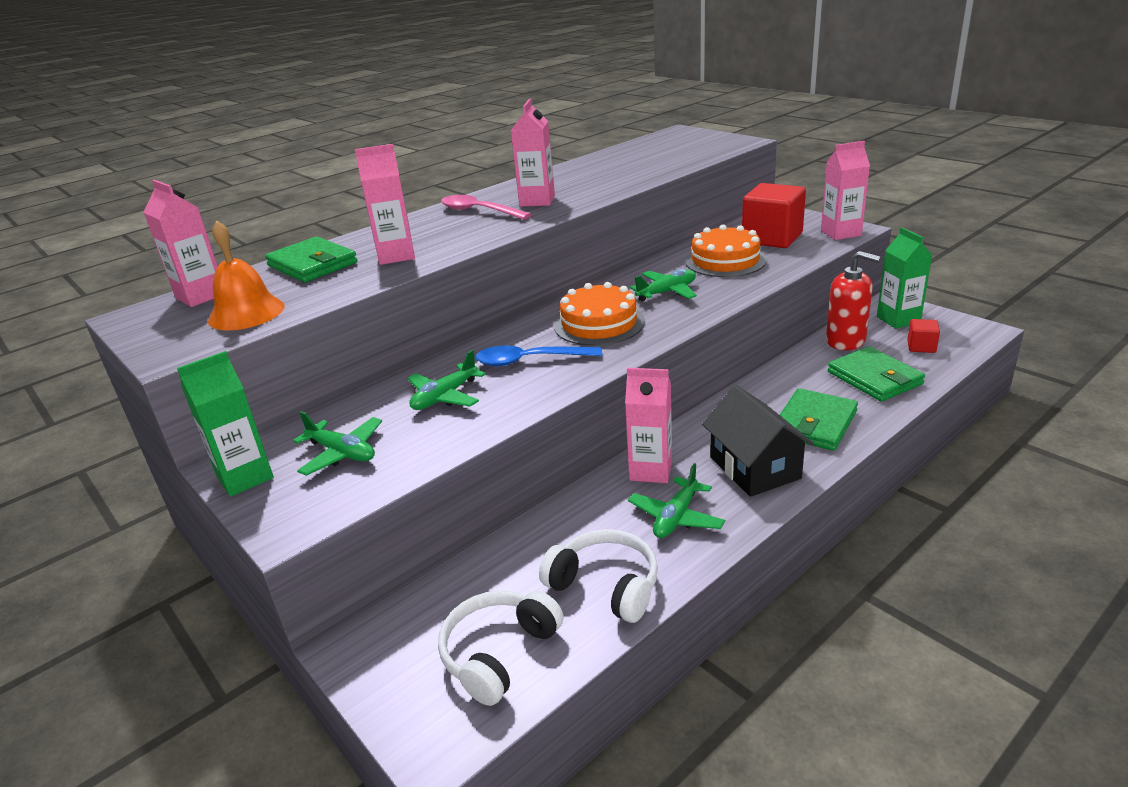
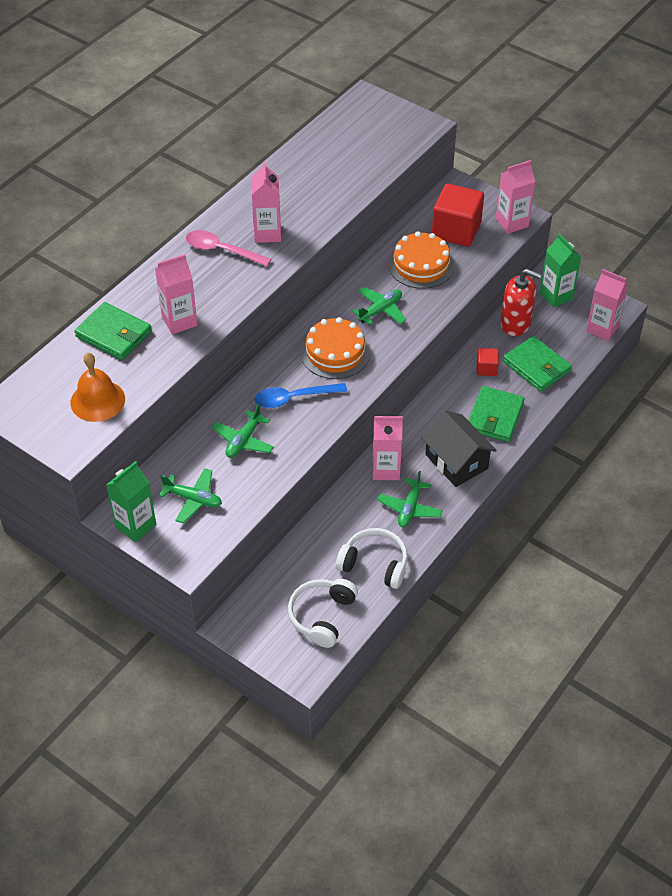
camera: 15 degrees left, 20 degrees up
(201, 296) = (45, 380): pink carton -> pink carton (602, 329)
(921, 347) = (571, 329): red cube -> red cube (486, 368)

